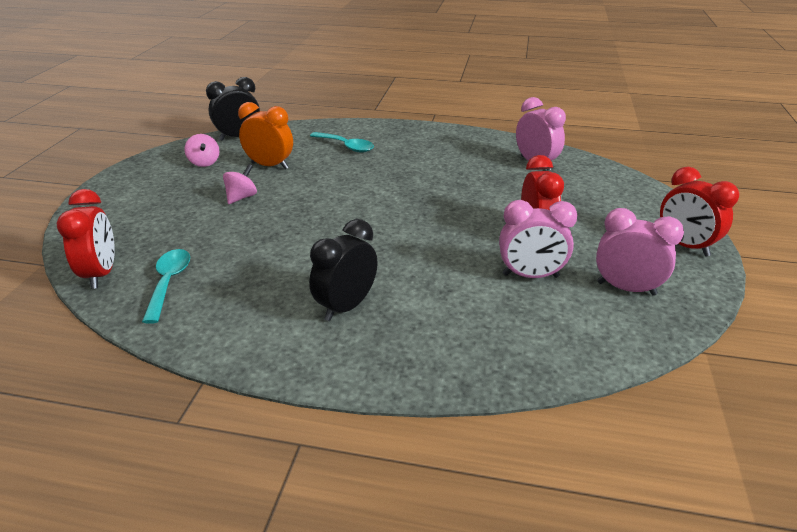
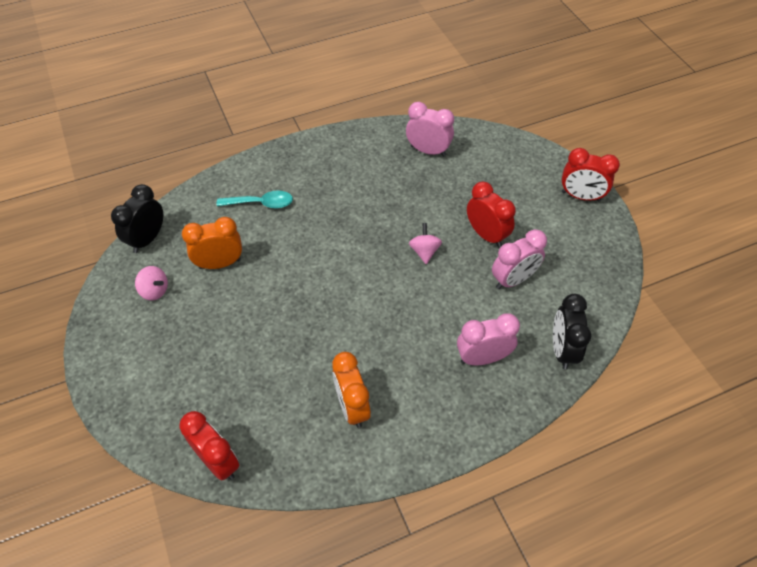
camera: 35 degrees left, 20 degrees up
(169, 283) = (281, 436): turquoise spoon -> none
(241, 197) = (237, 315): pink spinning top -> pink spinning top (424, 251)
(252, 293) = (352, 407): none -> orange clock
(346, 306) = (425, 379): black clock -> black clock (562, 350)
(626, 288) = (574, 258): pink clock -> pink clock (482, 358)

